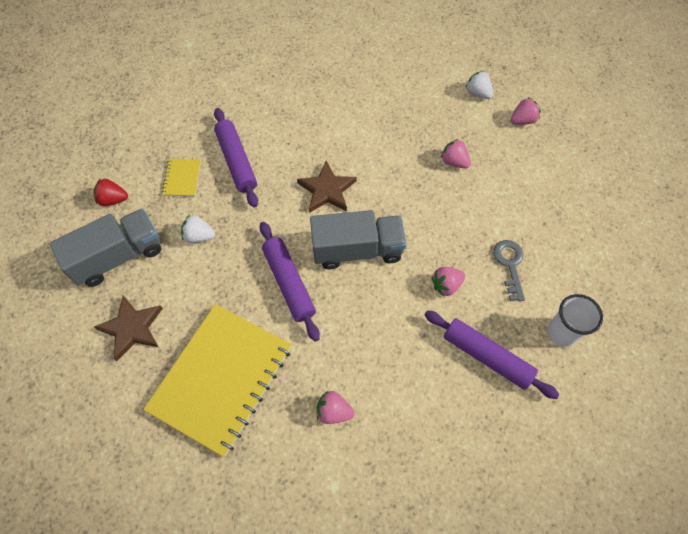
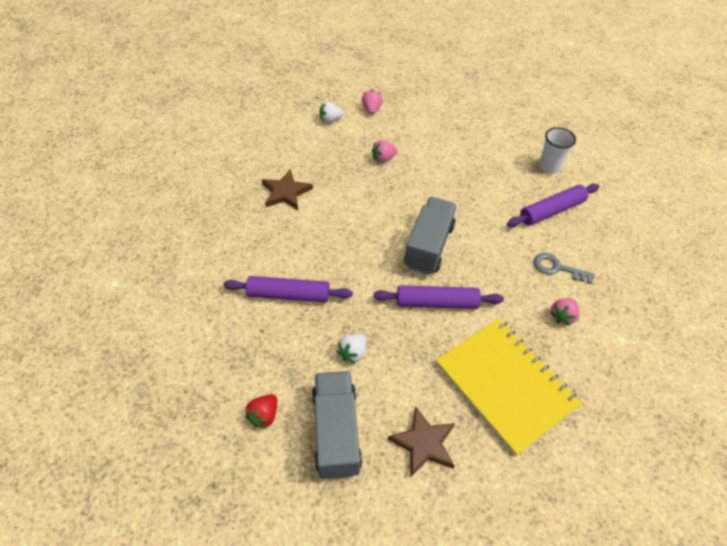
camera: 65 degrees left, 10 degrees down
(182, 178) = (278, 345): yellow notebook -> none
(327, 190) = (361, 243): brown star -> brown star (286, 192)
(446, 285) = (486, 208): pink strawberry -> none
(509, 265) = (486, 168): grey key -> grey key (557, 268)

